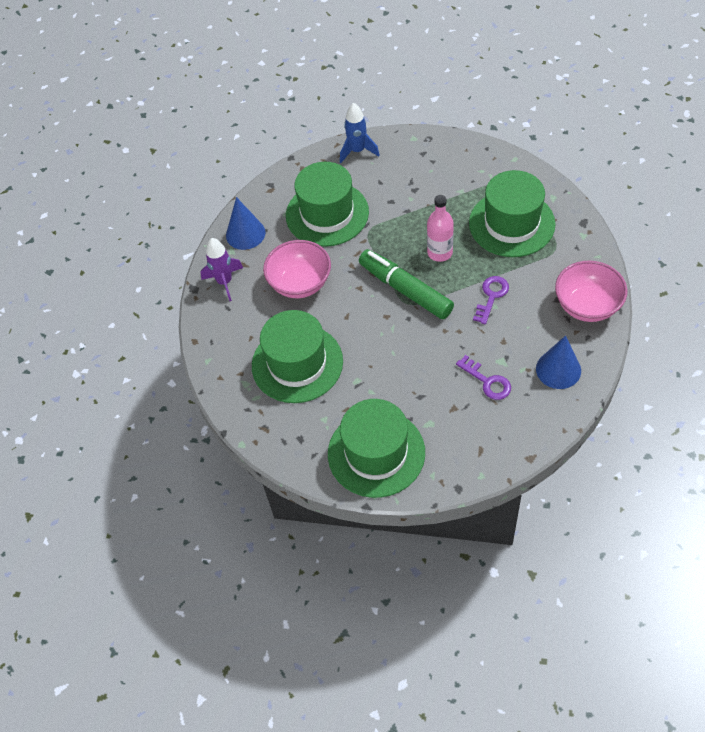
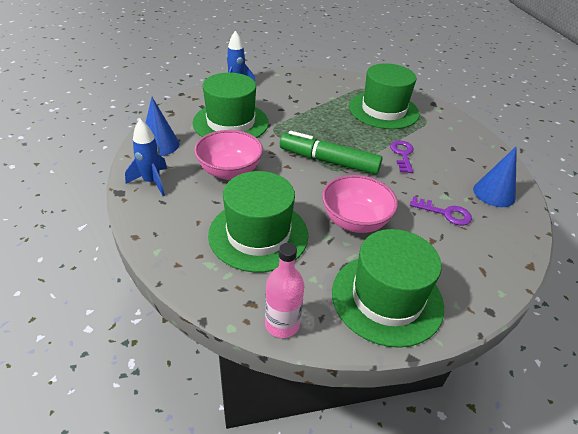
camera: 30 degrees left, 15 degrees down
(225, 282) = (152, 182): purple rocket -> blue rocket
(440, 252) = (341, 134): pink bottle -> pink bottle (282, 324)
(587, 305) = (478, 149): pink bowl -> pink bowl (355, 221)

